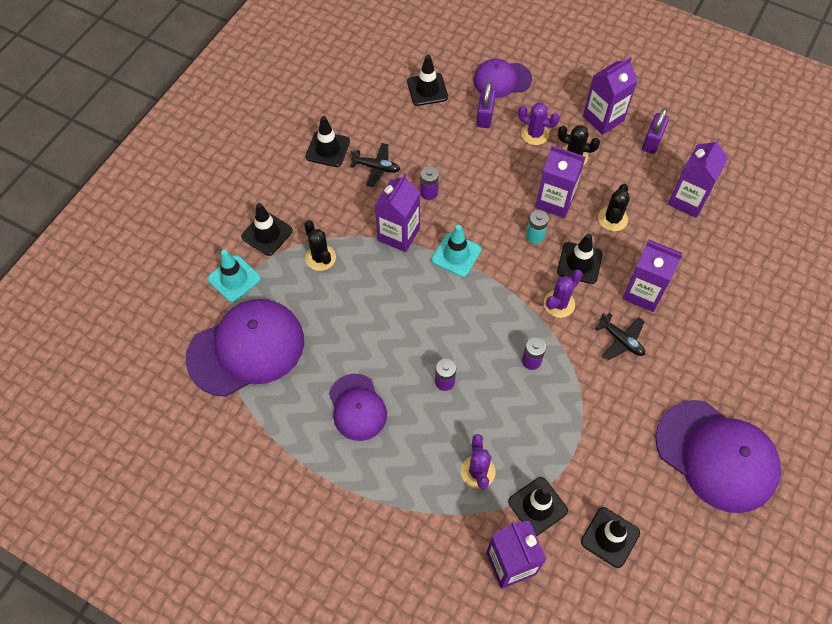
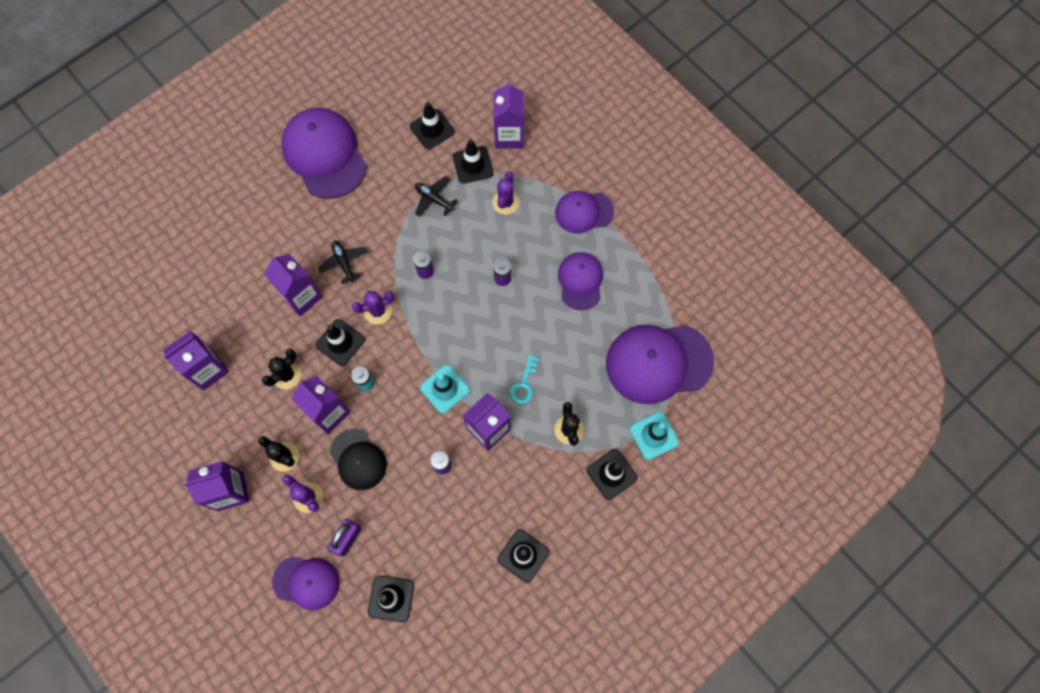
camera: 160 degrees left, 10 degrees up
(376, 167) = (482, 514): black plane -> black plane (434, 199)
(379, 284) = (524, 384): none -> turquoise key
(381, 492) = (584, 212): none -> purple cap
(507, 174) = (358, 459): none -> black cap
(652, 141) = (200, 445): purple padlock -> none

